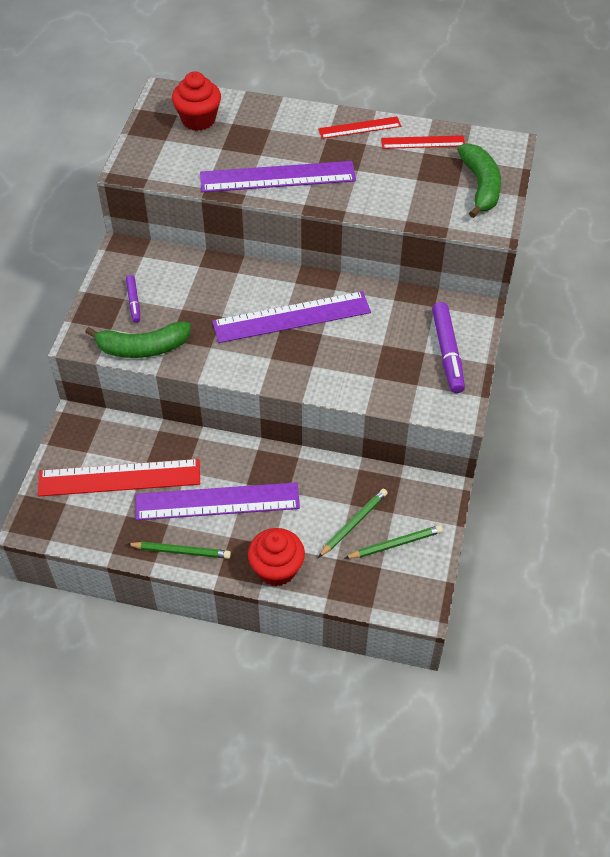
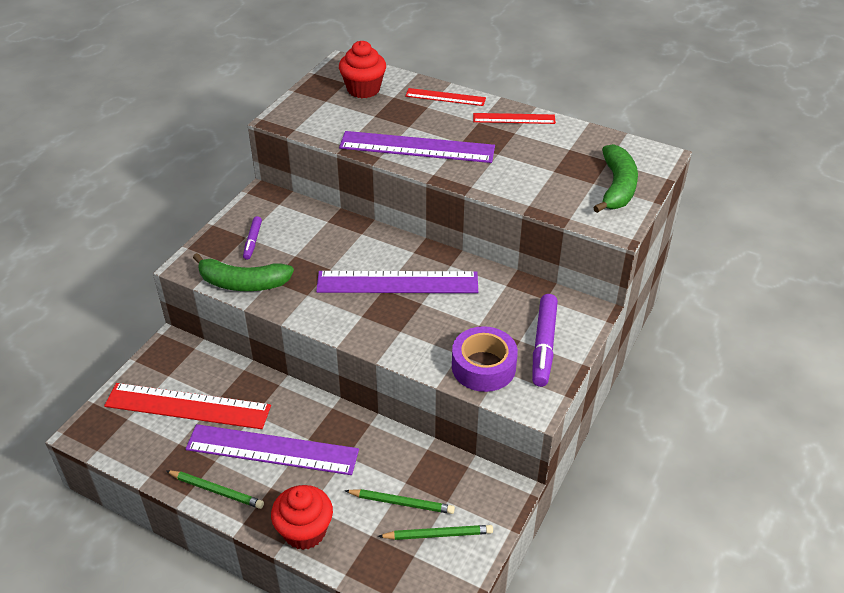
camera: 15 degrees right, 10 degrees down
(353, 523) = (401, 503): green pencil -> green pencil turned 45 degrees clockwise
(400, 384) = (483, 367): none -> purple tape
(423, 142) = (572, 140): red ruler -> red ruler (445, 97)

